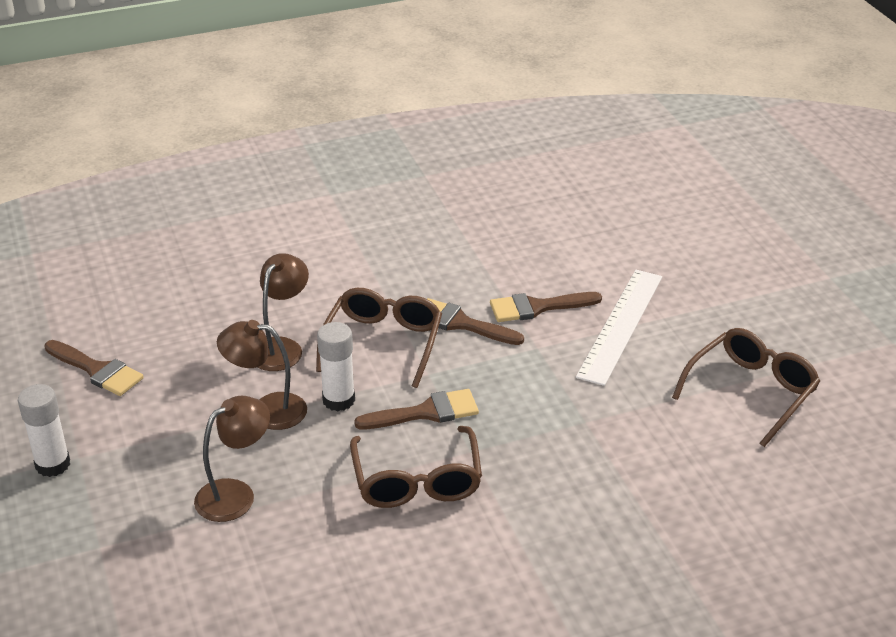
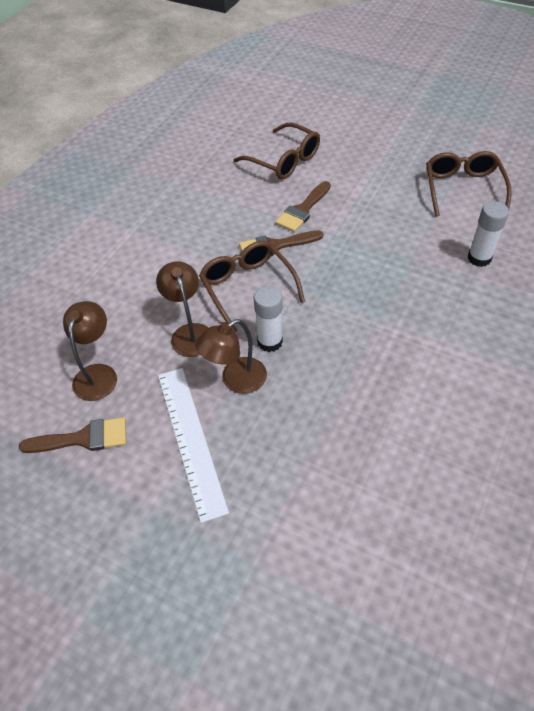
camera: 40 degrees left, 15 degrees up
(53, 464) = (142, 531): white glue stick -> white glue stick (479, 258)
(235, 494) = (291, 451): brown lamp -> brown lamp (98, 374)
(417, 480) = (378, 358): brown glasses -> brown glasses (283, 160)
(426, 412) = (328, 313): brown brush -> none
(620, 325) = (357, 193): white ruler -> white ruler (190, 439)

